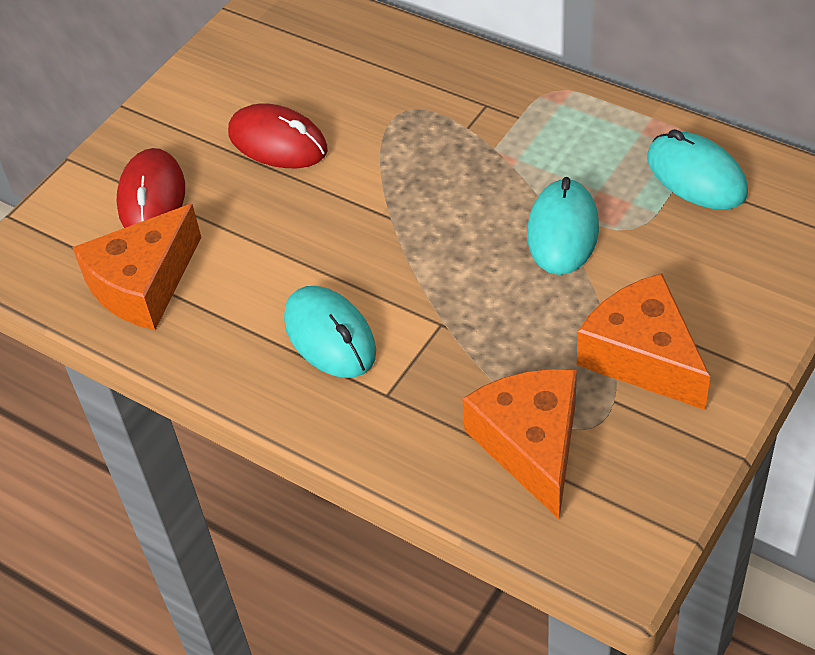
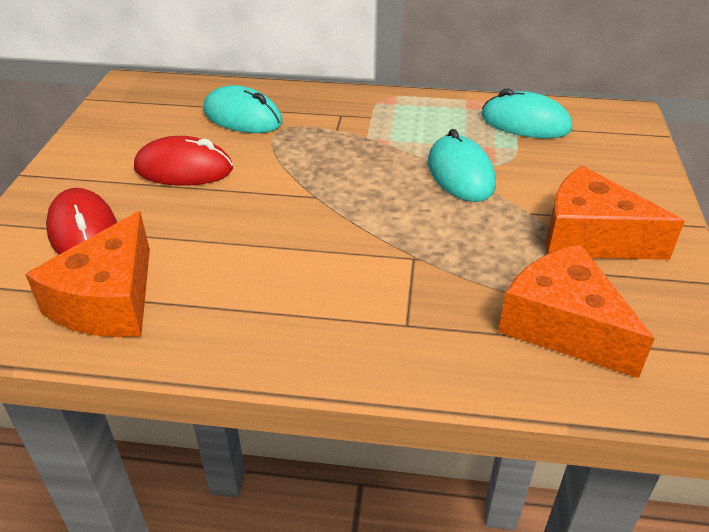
camera: 30 degrees left, 10 degrees down
(330, 336) = (322, 293): turquoise mouse -> turquoise mouse (242, 117)

